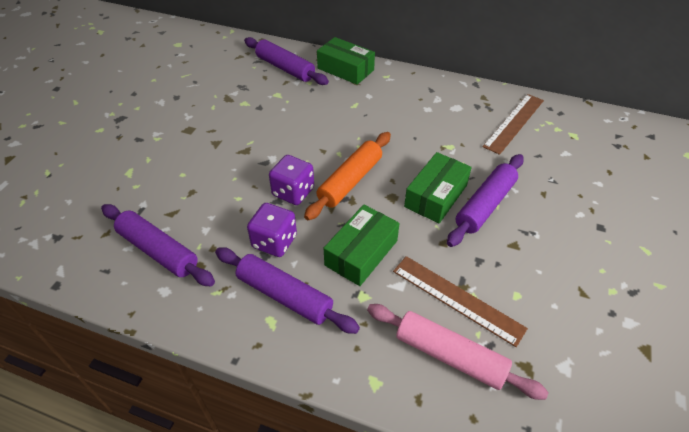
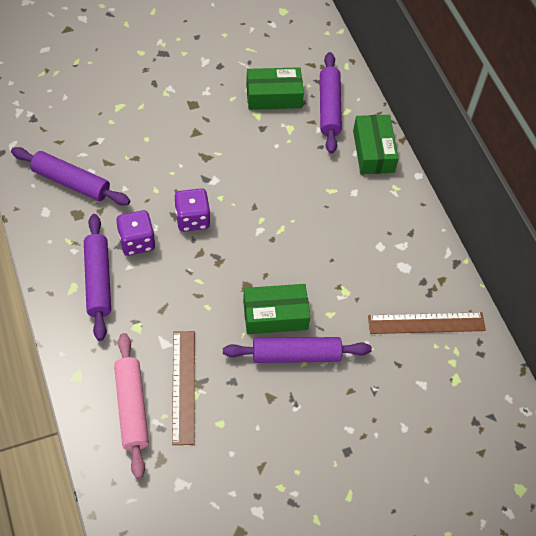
camera: 45 degrees right, 10 degrees up
(158, 251) = (71, 182): purple rolling pin -> purple rolling pin turned 60 degrees counterclockwise
(350, 181) = (237, 247): orange rolling pin -> none
(361, 253) = (173, 301): green box -> green box (273, 96)

